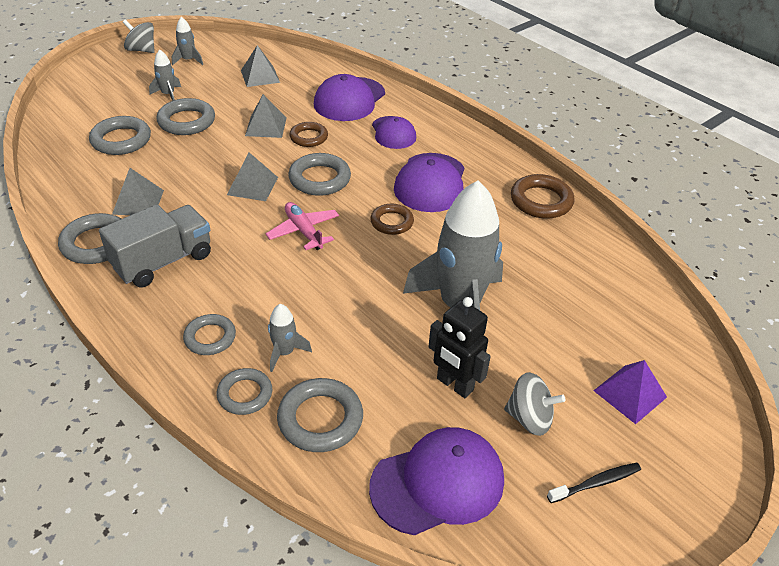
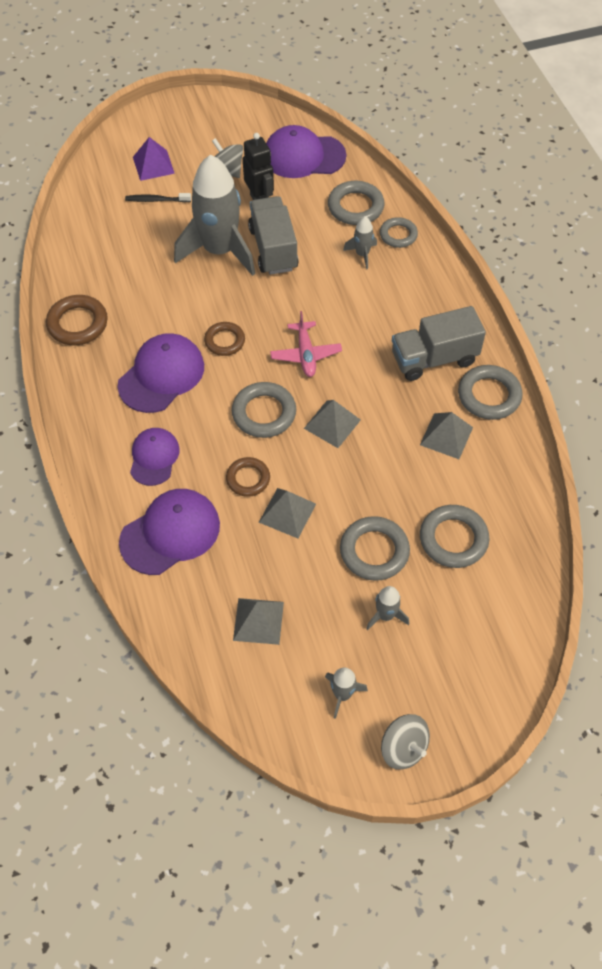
camera: 155 degrees left, 15 degrees up
(210, 337) = (411, 280): grey ring -> none
(399, 327) = (273, 249): none -> grey truck
(596, 483) = (216, 131): black toothbrush -> black toothbrush (156, 200)

